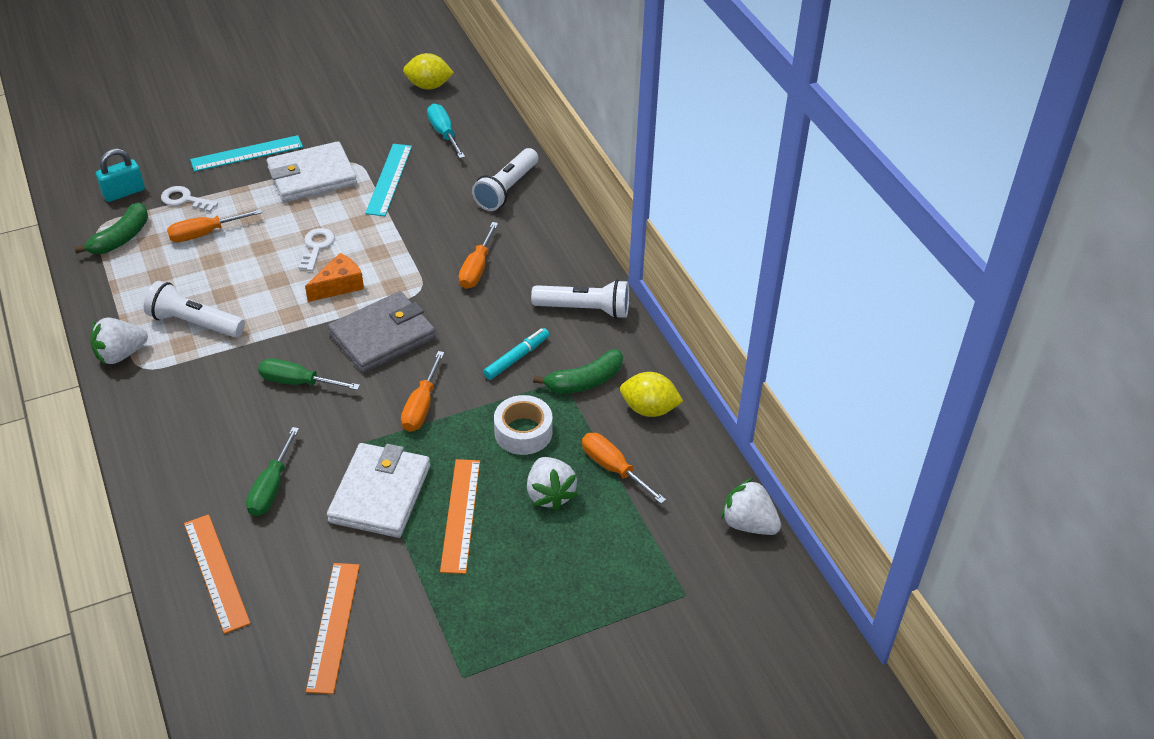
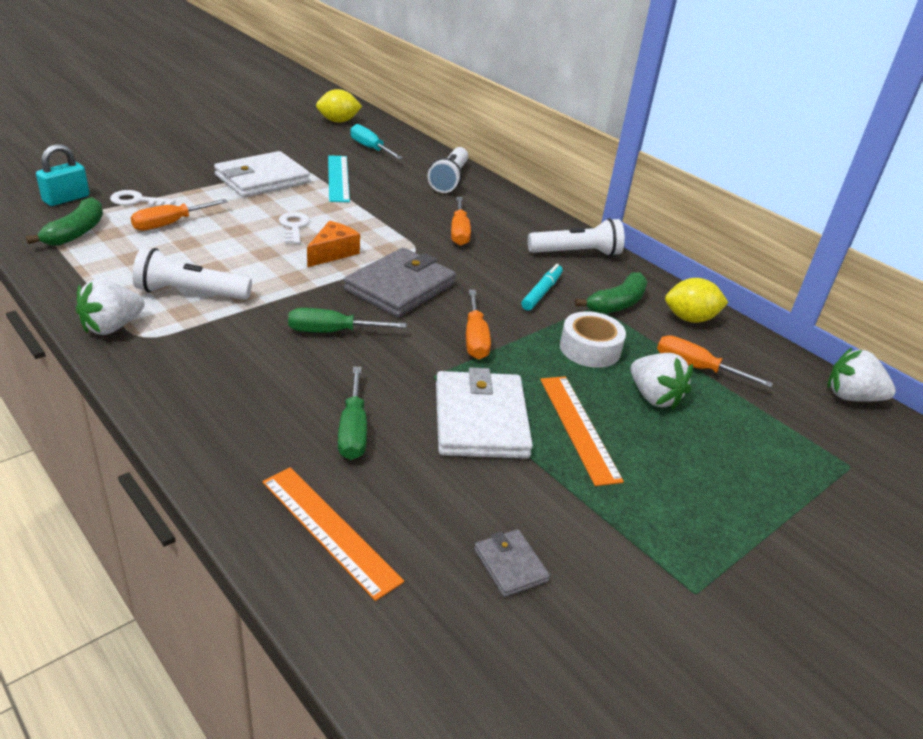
camera: 20 degrees left, 10 degrees down
(247, 153) = (188, 167): turquoise ruler -> none
(334, 626) = (510, 565): orange ruler -> grey wallet

